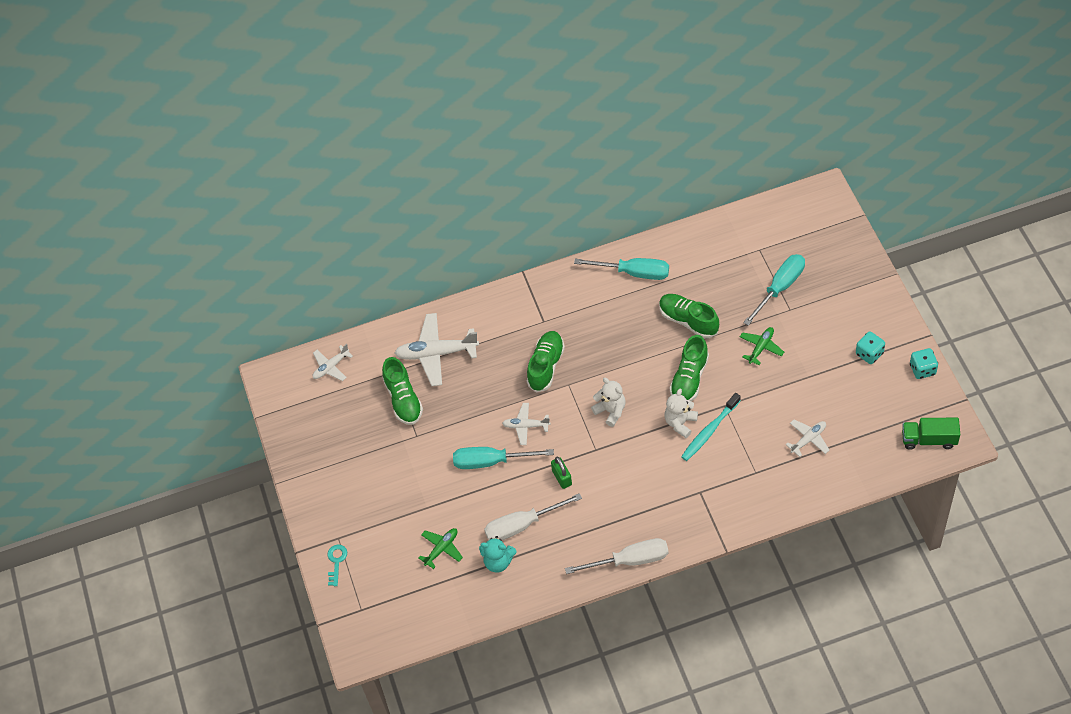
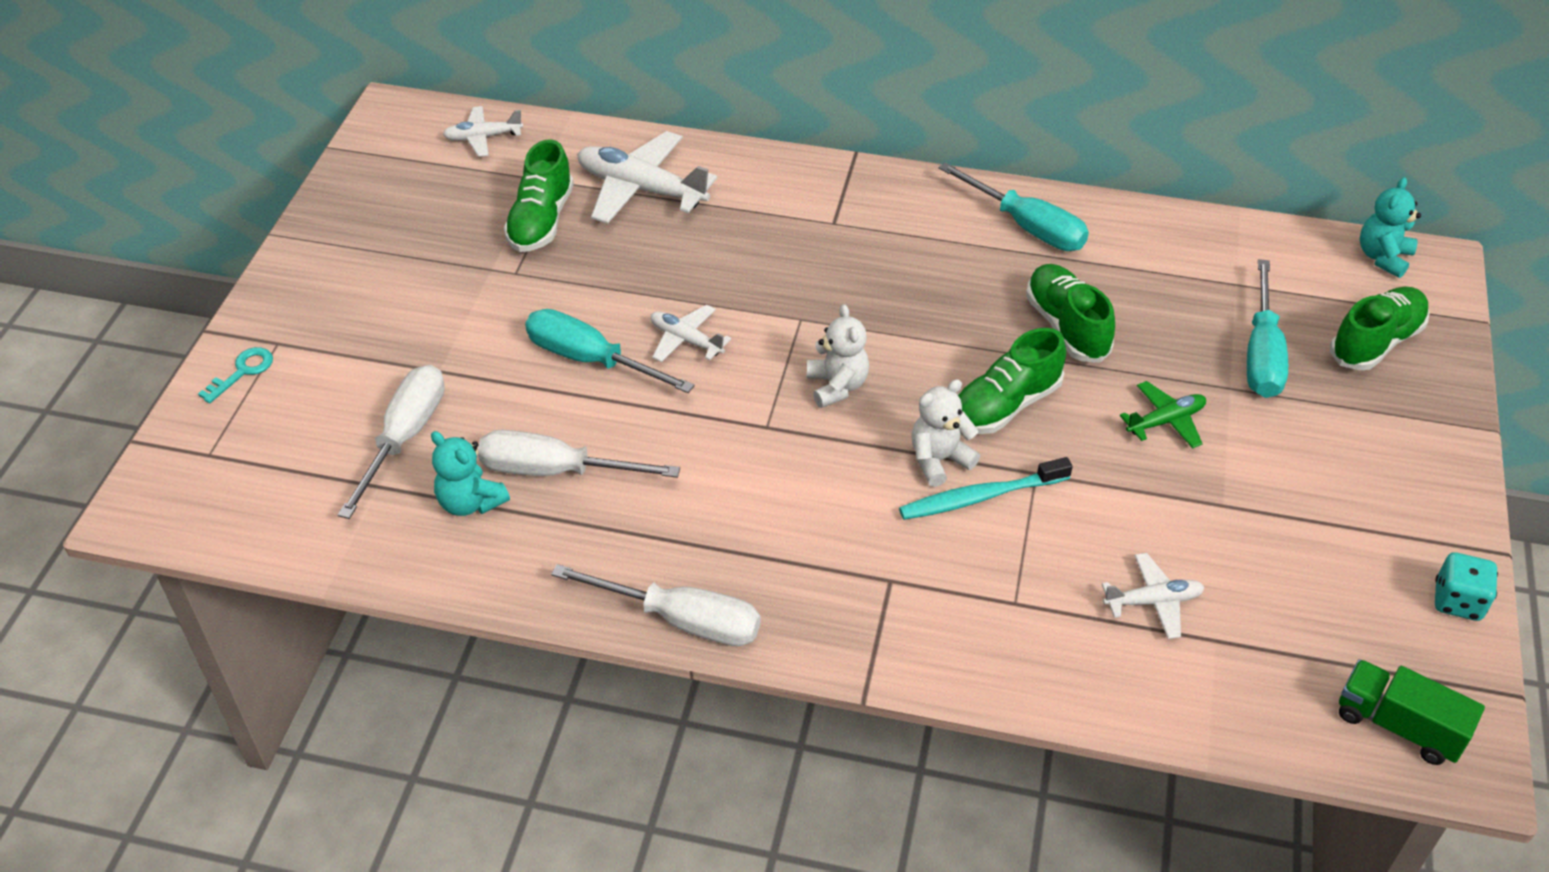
camera: 25 degrees right, 10 degrees down
(441, 549) = (405, 437): green plane -> white screwdriver
(546, 366) = (787, 279): green shoe -> green shoe (1375, 342)
(562, 478) = (678, 438): green padlock -> none
(780, 288) = (1261, 354): turquoise screwdriver -> turquoise screwdriver turned 120 degrees clockwise
(801, 201) = (1383, 257): none -> turquoise teddy bear
(869, 354) = (1364, 525): turquoise dice -> none

